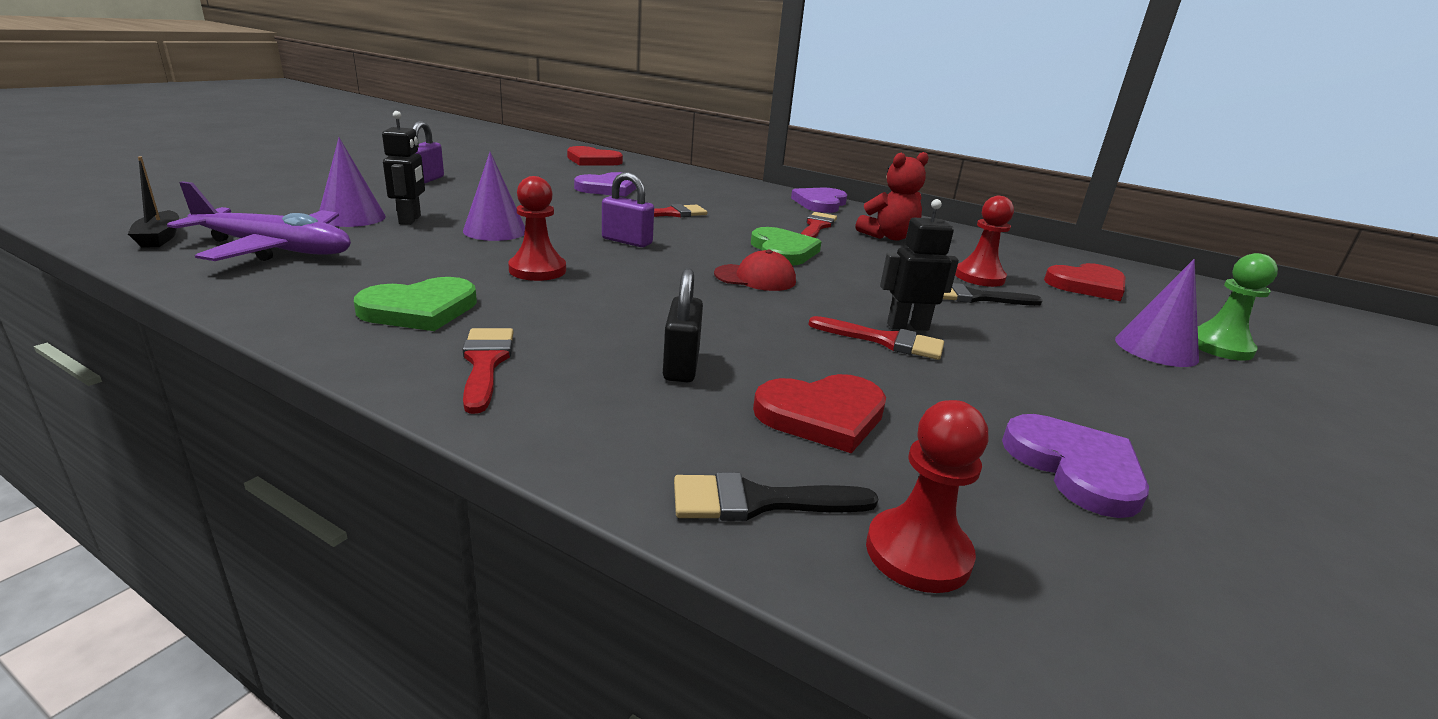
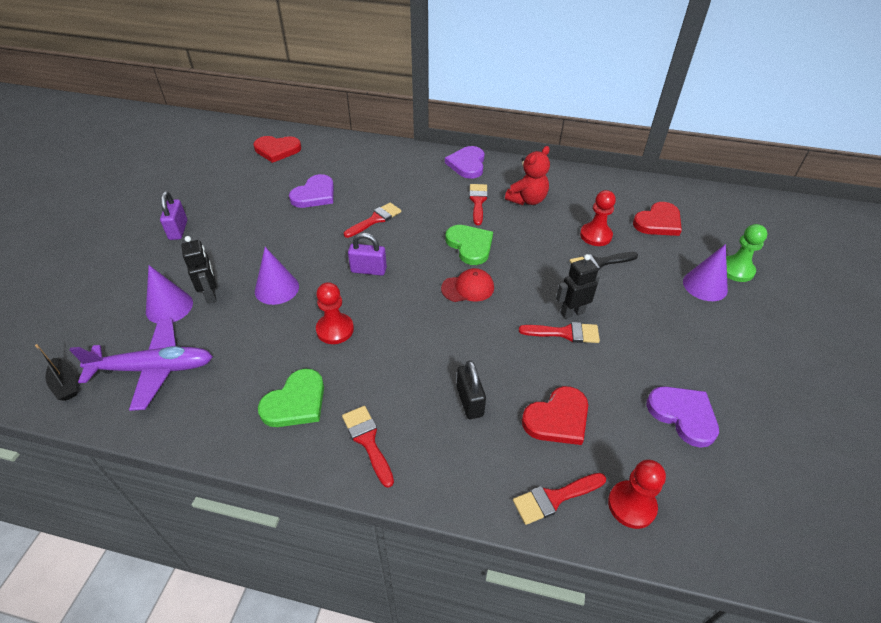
camera: 15 degrees left, 20 degrees up
(759, 501) = (554, 498): black brush -> red brush

